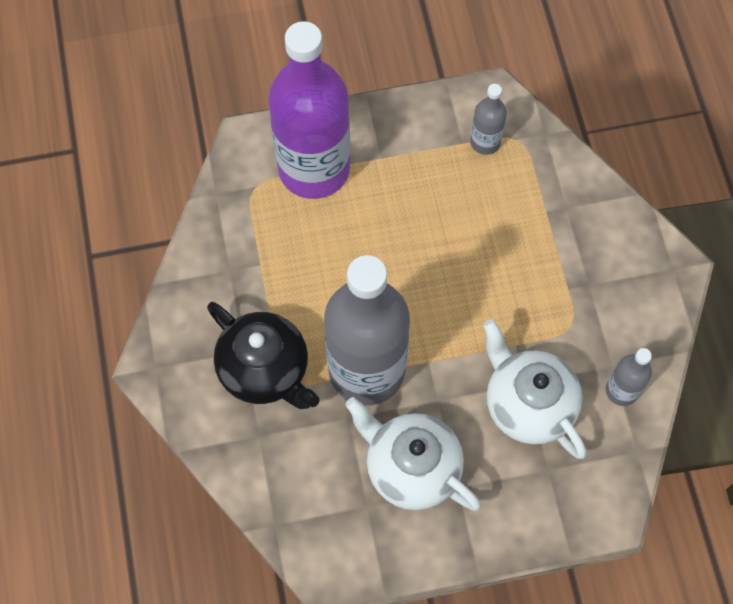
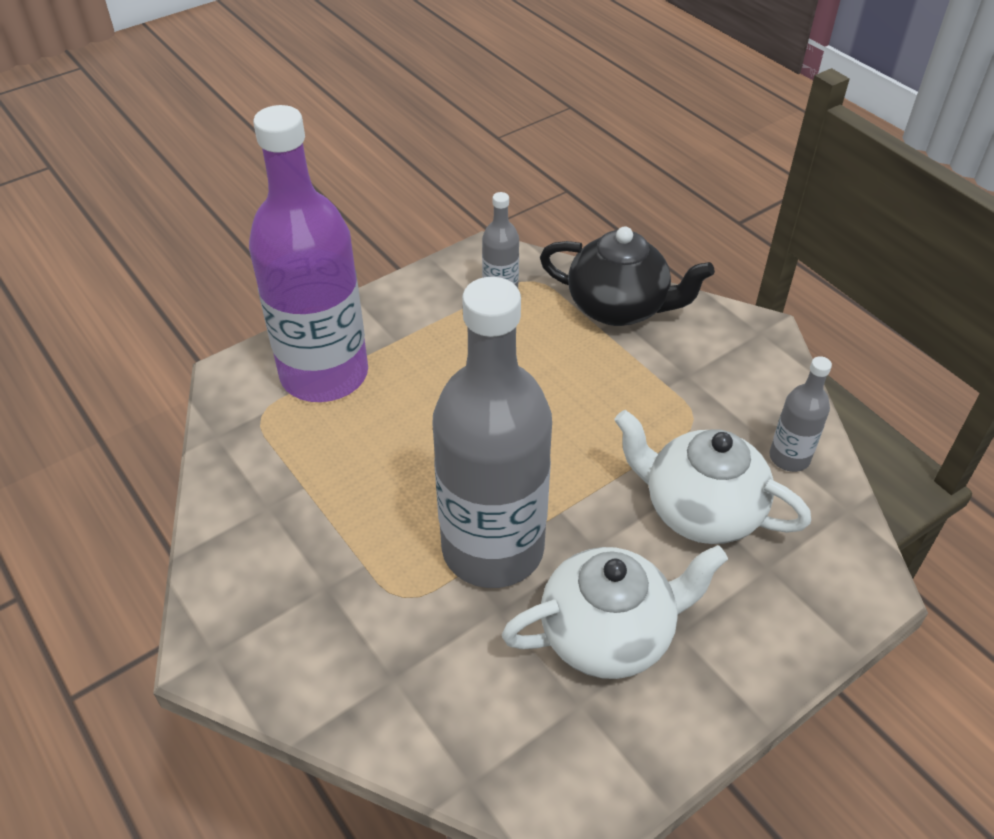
camera: 25 degrees left, 20 degrees down
(265, 370) = (365, 598): black teapot -> black teapot (619, 308)
(411, 468) = (608, 634): white teapot -> white teapot turned 150 degrees clockwise

